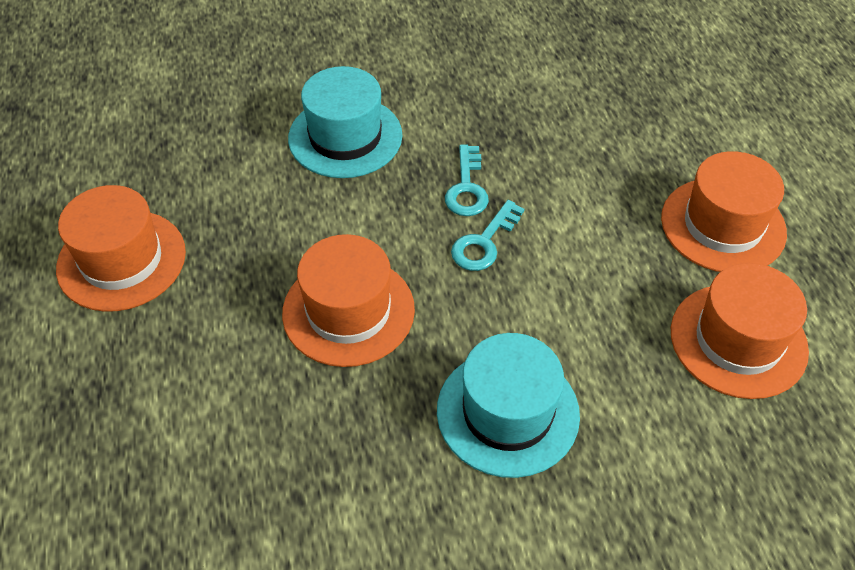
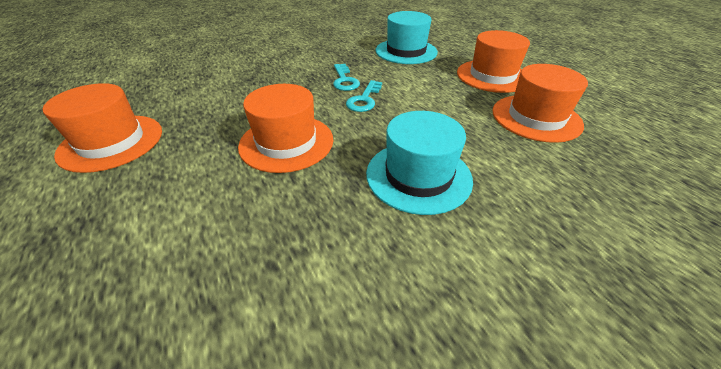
camera: 15 degrees left, 10 degrees down
(345, 137) = (265, 70): turquoise hat -> turquoise hat (406, 51)

